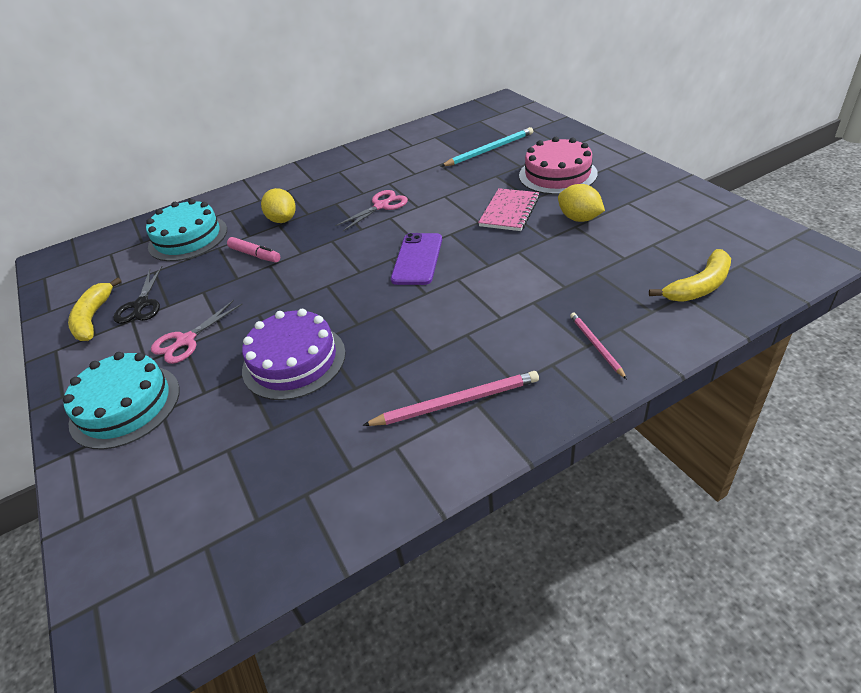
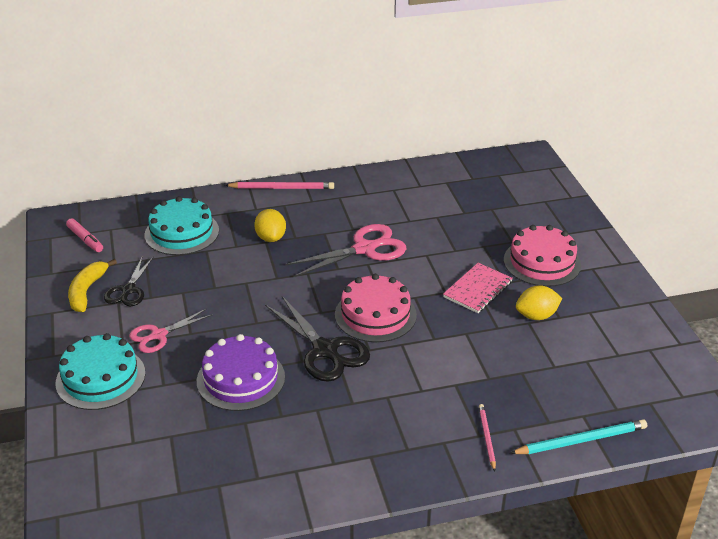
camera: 10 degrees right, 5 degrees down
(255, 255) = (236, 268): pink marker -> pink marker (85, 239)
(378, 306) = (325, 350): none -> black scissors
(381, 206) = (364, 249): pink scissors -> pink scissors, size x1.58
(417, 259) = (375, 315): purple phone -> pink cake
(456, 402) = (355, 450): pink pencil -> pink pencil (282, 188)
(489, 150) = (492, 214): turquoise pencil -> turquoise pencil (581, 440)
(579, 218) = (536, 316): yellow lemon -> yellow lemon turned 75 degrees counterclockwise
(699, 286) = (601, 412): yellow banana -> none

